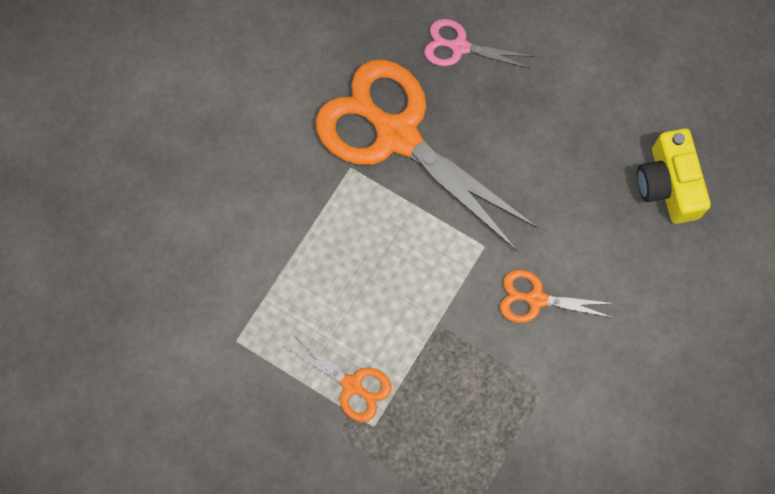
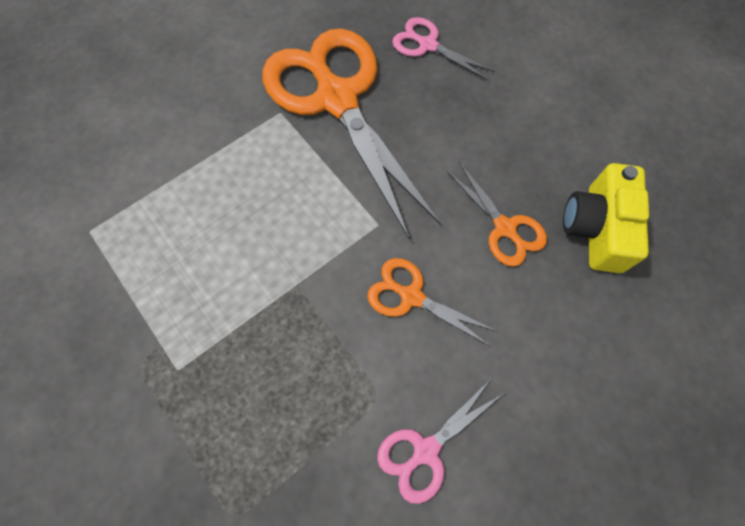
camera: 20 degrees right, 5 degrees down
(352, 385) = (177, 317): orange scissors -> orange scissors (505, 228)
(591, 414) = (425, 450): none -> pink scissors

